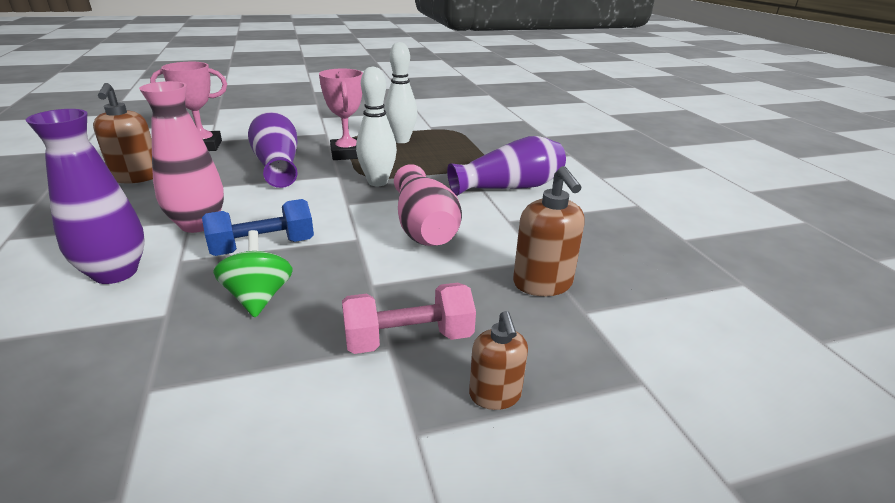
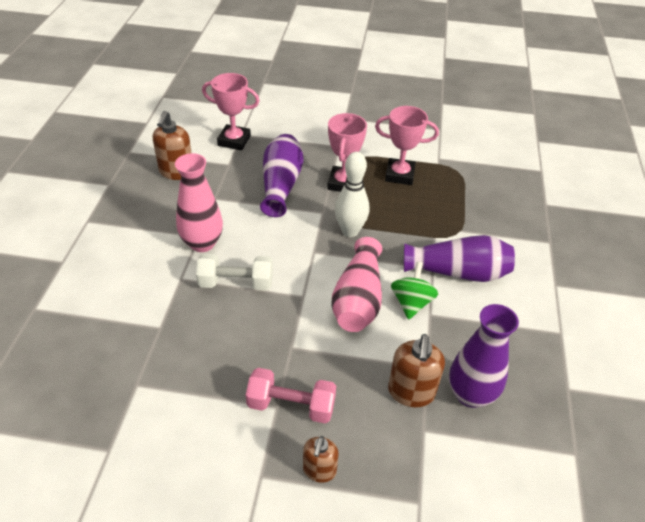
camera: 25 degrees right, 15 degrees up
(115, 273) = (141, 278): purple vase -> purple vase (470, 394)
(259, 297) = (216, 333): green spinning top -> green spinning top (411, 303)
(263, 247) = (236, 283): blue dumbbell -> white dumbbell
(401, 140) = (399, 175): white bowling pin -> pink trophy

